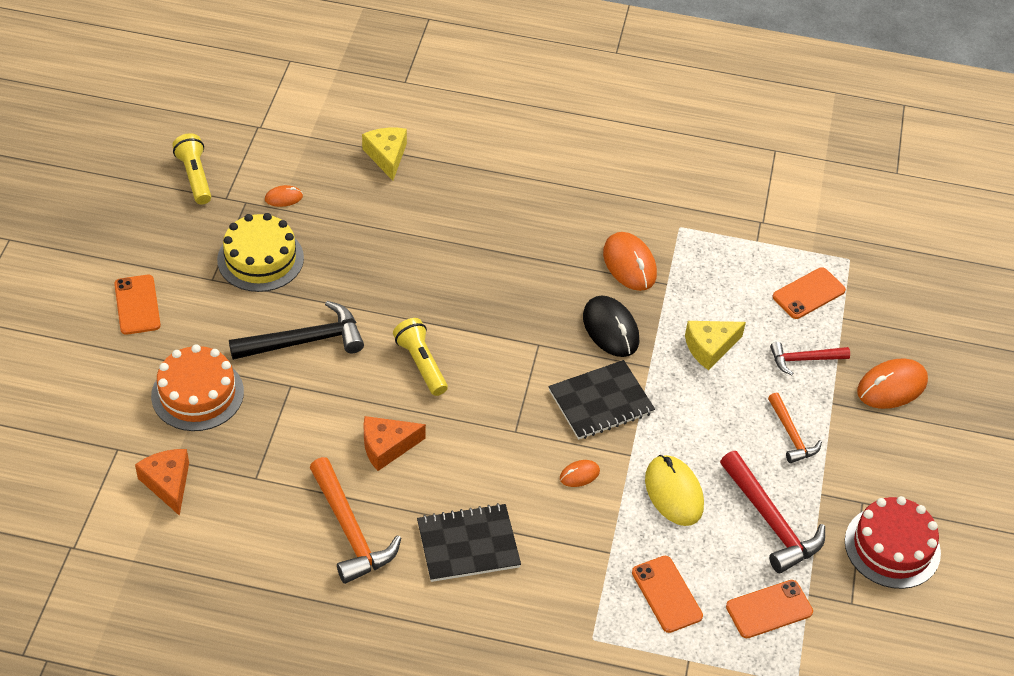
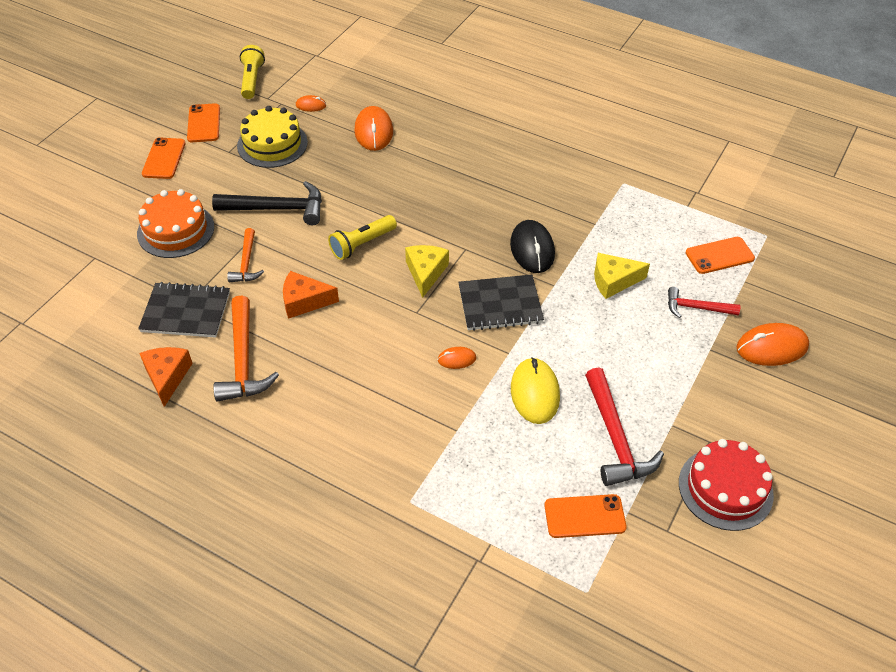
camera: 20 degrees right, 0 degrees up
(168, 483) = (119, 291): orange cheese -> orange cheese (167, 377)
(387, 156) = (404, 91): yellow cheese -> yellow cheese (425, 273)
(421, 364) = (362, 244): yellow flashlight -> yellow flashlight turned 120 degrees counterclockwise
(468, 544) = (336, 394): black notebook -> black notebook (186, 312)
(629, 264) = (568, 203): orange mouse -> orange mouse (374, 131)
(666, 594) = (493, 479): orange phone -> orange phone (204, 123)
(791, 435) = (662, 368): orange hammer -> orange hammer (246, 263)

